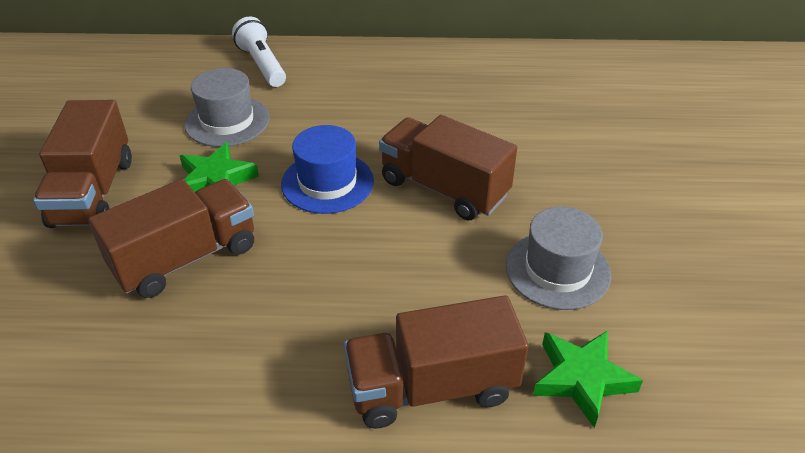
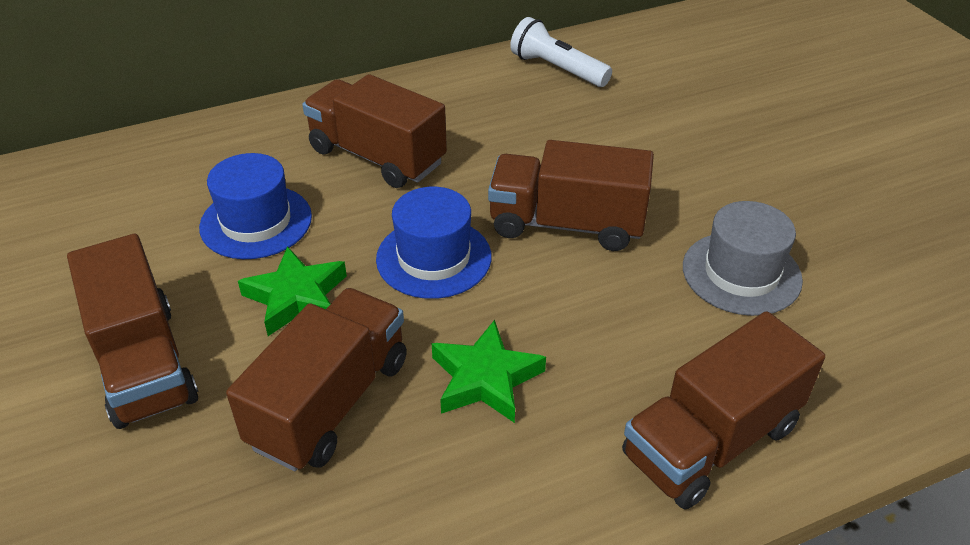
camera: 25 degrees left, 0 degrees up
(227, 121) = (256, 222): grey hat -> blue hat
(262, 64) = (248, 141): white flashlight -> white flashlight (557, 69)
(341, 99) = (377, 157): none -> brown truck
(581, 379) = (842, 375): green star -> green star (485, 378)

